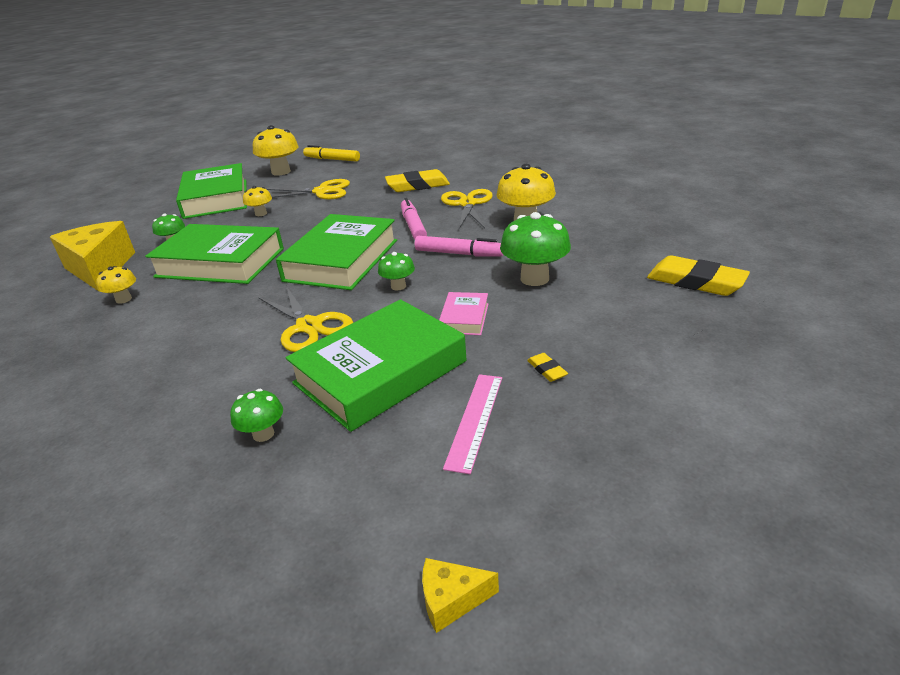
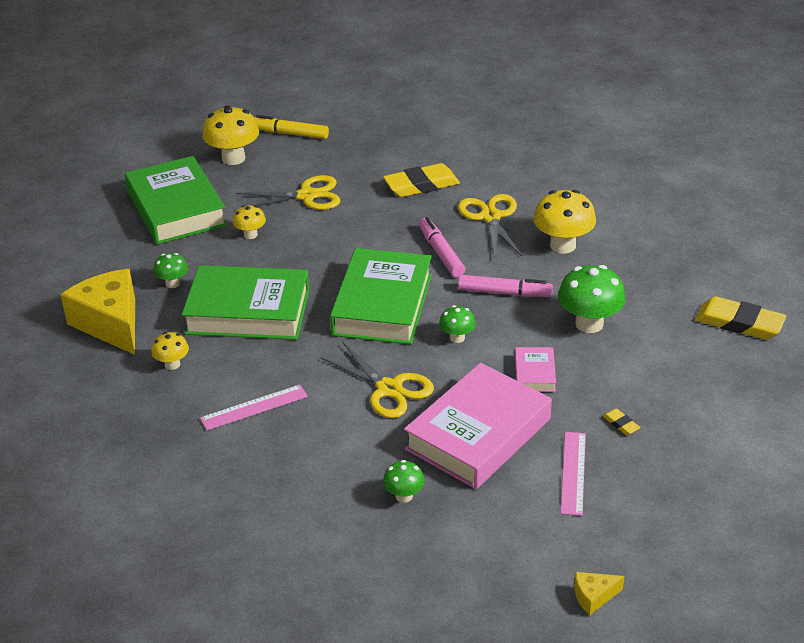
camera: 10 degrees left, 5 degrees up
(168, 337) = (254, 407): none -> pink ruler
(380, 372) = (478, 434): green book -> pink book

